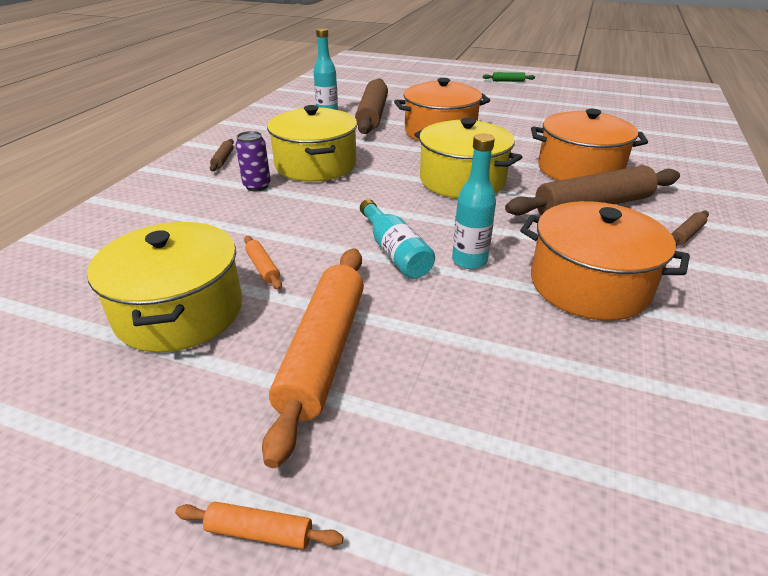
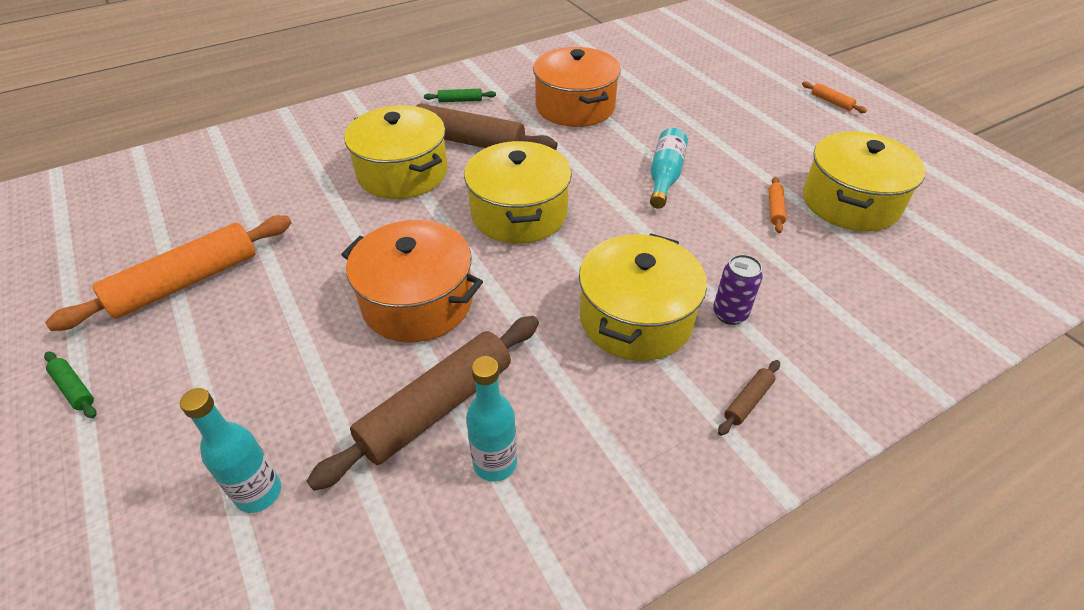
camera: 140 degrees left, 10 degrees up
(324, 352) = (766, 142): orange rolling pin -> orange rolling pin (185, 282)
(469, 261) = (622, 148): turquoise bottle -> turquoise bottle (259, 493)
(579, 169) = (402, 173): orange pot -> yellow pot
(686, 235) = (460, 100): brown rolling pin -> green rolling pin

